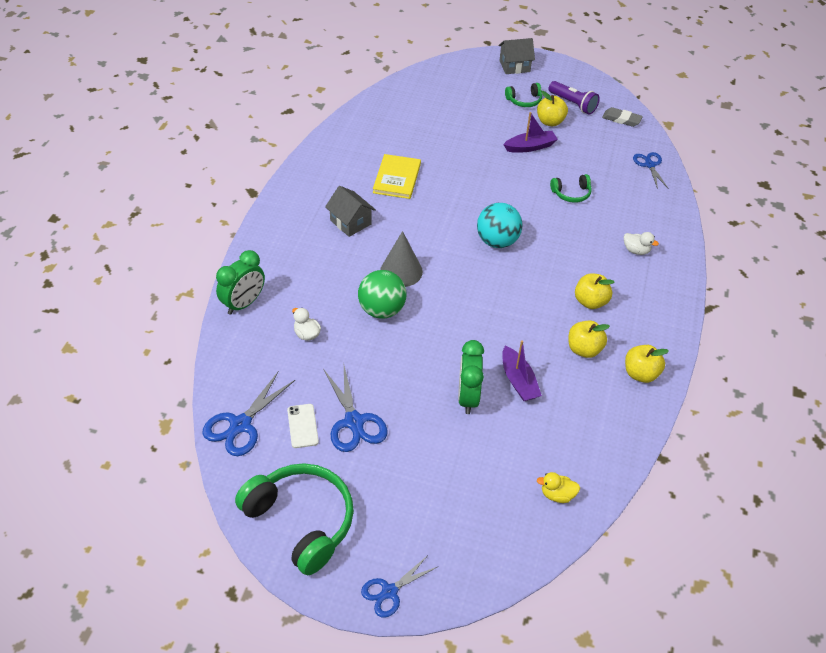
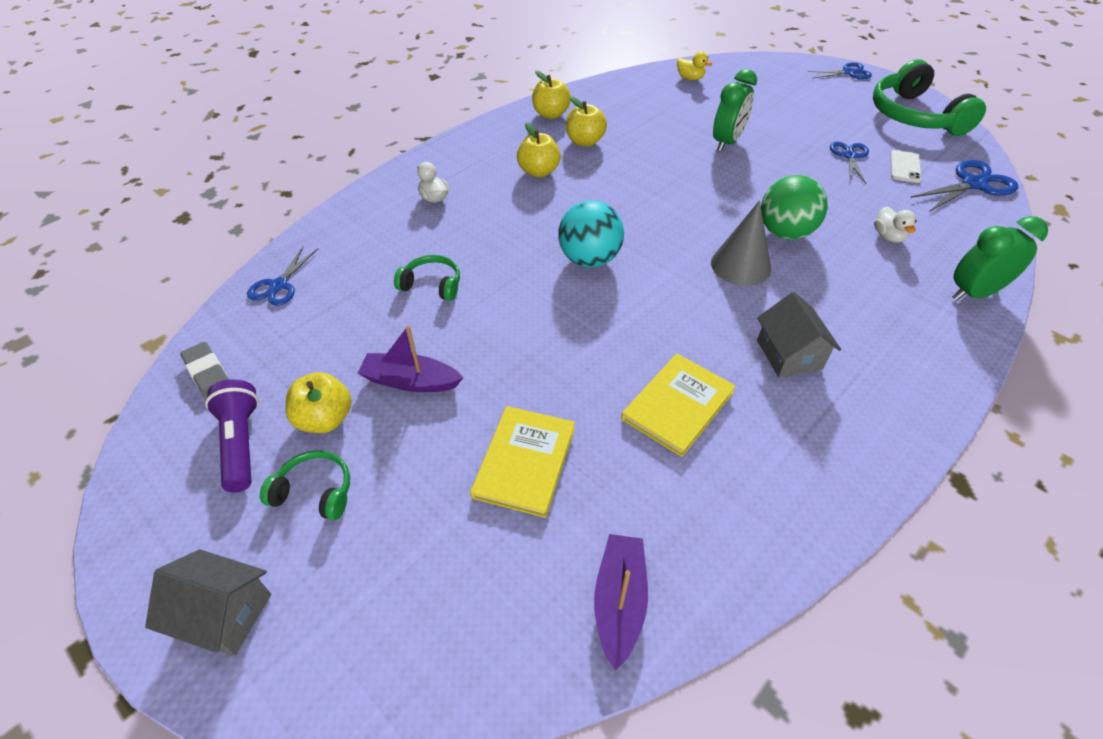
camera: 150 degrees left, 0 degrees up
(354, 422) = (850, 156): blue scissors -> blue scissors, size x0.66
(450, 135) = (525, 462): none -> yellow book
(518, 381) = (669, 139): purple boat -> purple boat (619, 601)

